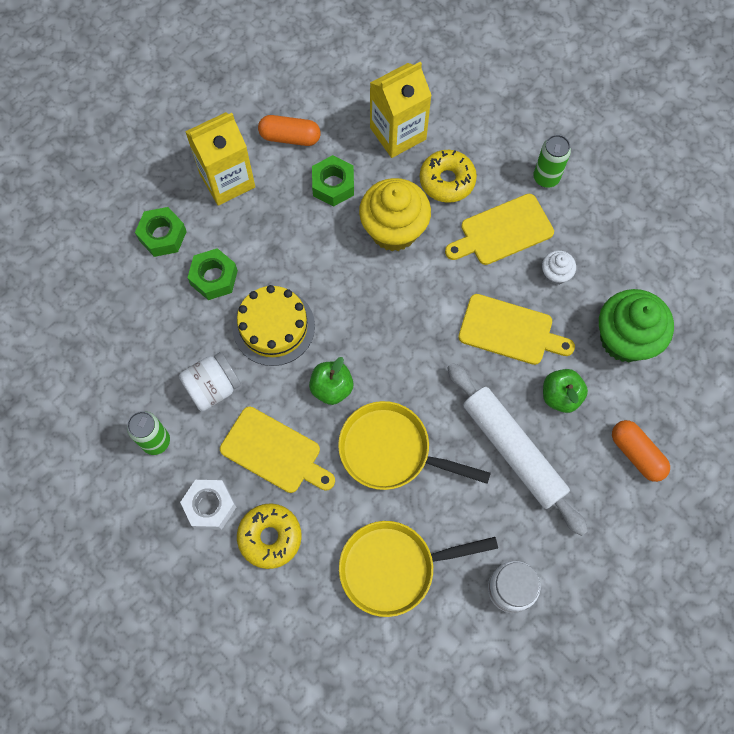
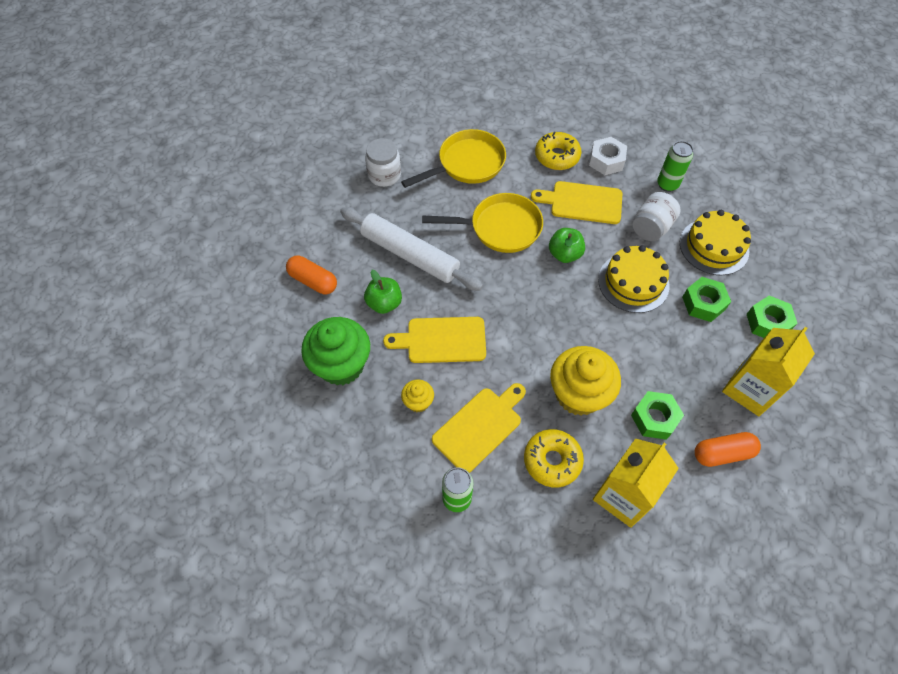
camera: 160 degrees right, 10 degrees down
(158, 338) = (714, 246): none -> yellow cake
(555, 274) = (418, 402): white cupcake -> yellow cupcake

